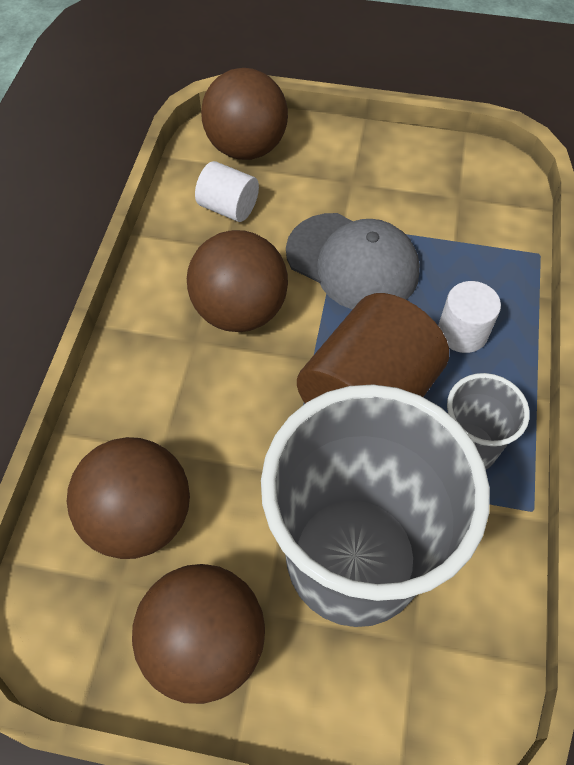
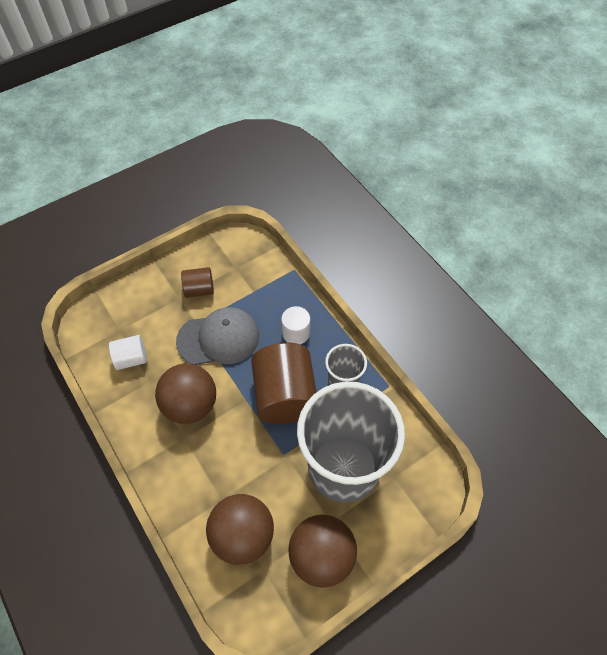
camera: 45 degrees left, 0 degrees up
(246, 148) = (107, 320): brown ball -> none
(386, 190) = (199, 290): none -> brown cylinder

